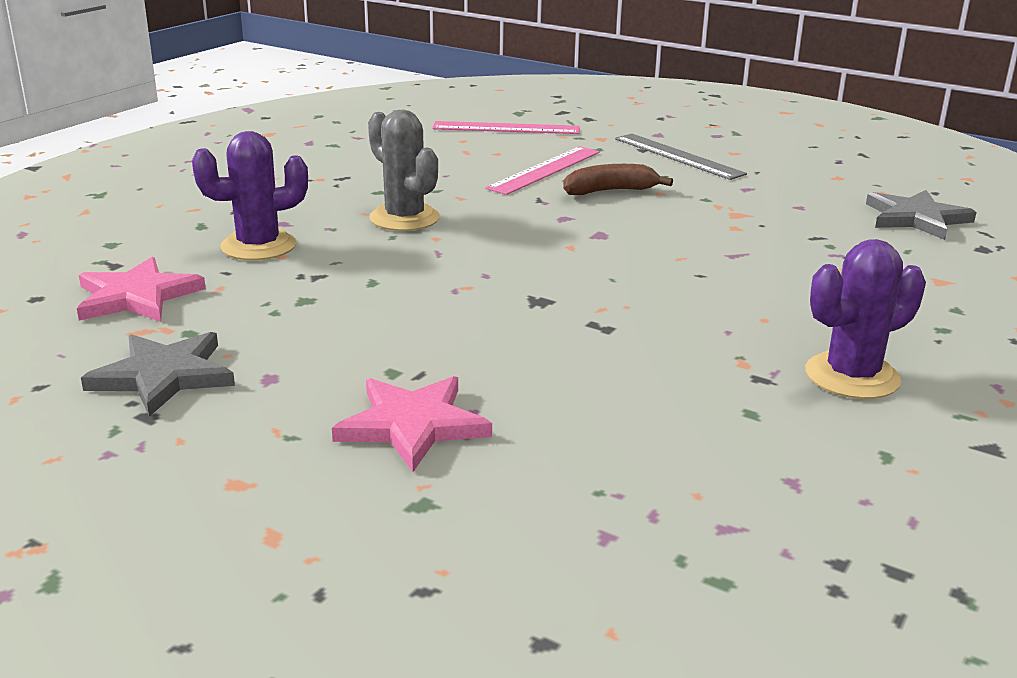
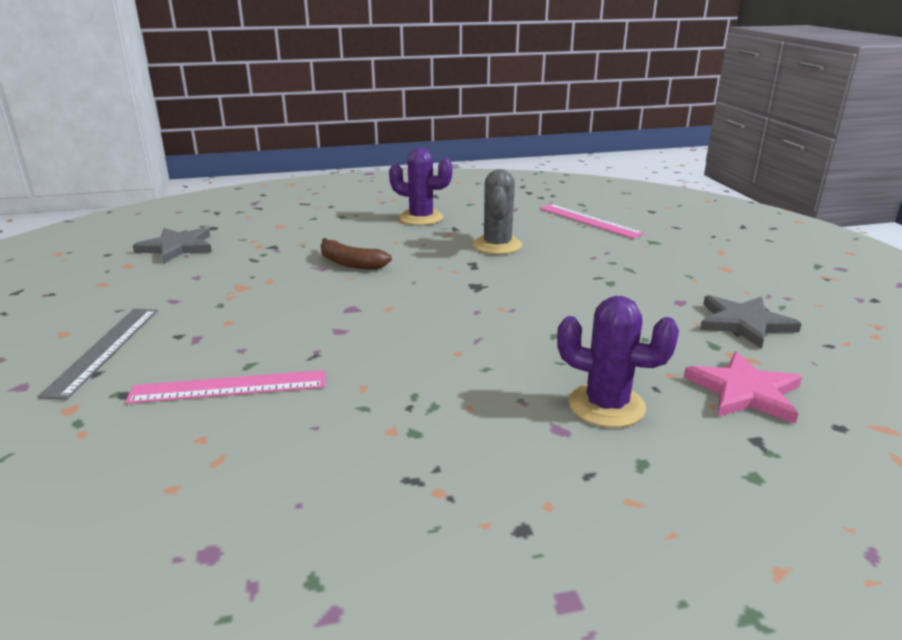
camera: 135 degrees left, 0 degrees up
(404, 218) = (448, 383): grey cactus -> grey cactus (497, 245)
(412, 425) = (627, 261): pink star -> none
(506, 128) = (77, 488): pink ruler -> pink ruler (589, 221)
(610, 191) = (251, 339): brown banana -> brown banana (350, 263)

